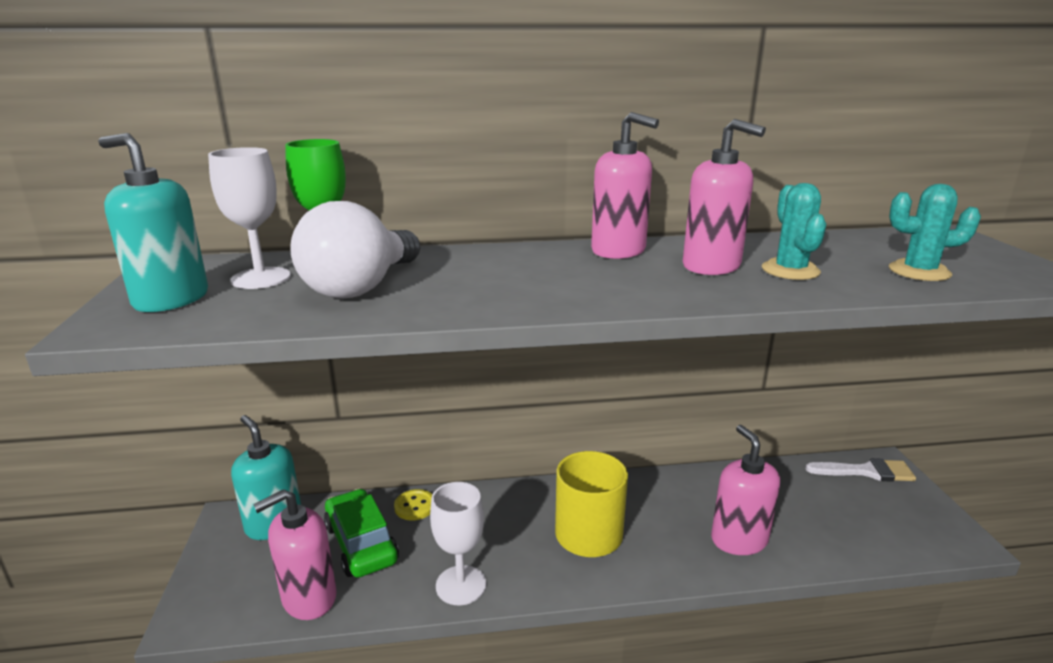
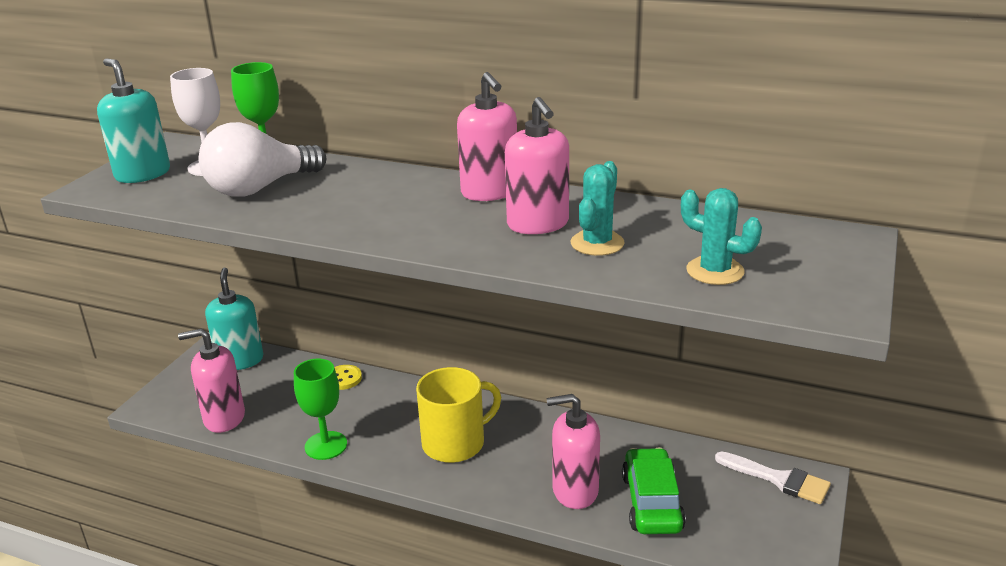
camera: 30 degrees right, 5 degrees up
(361, 543) = (284, 393): green car -> green car (651, 502)
(461, 585) = (326, 445): white goblet -> green goblet
(739, 539) = (575, 491): pink soap dispenser -> pink soap dispenser turned 105 degrees counterclockwise

